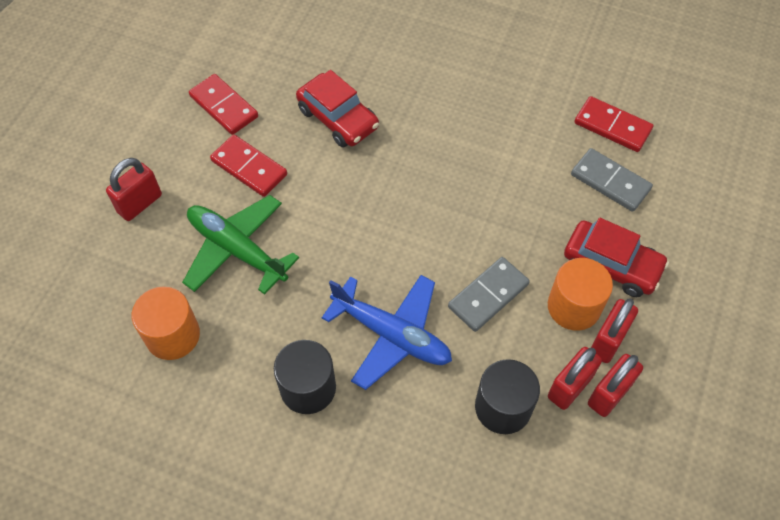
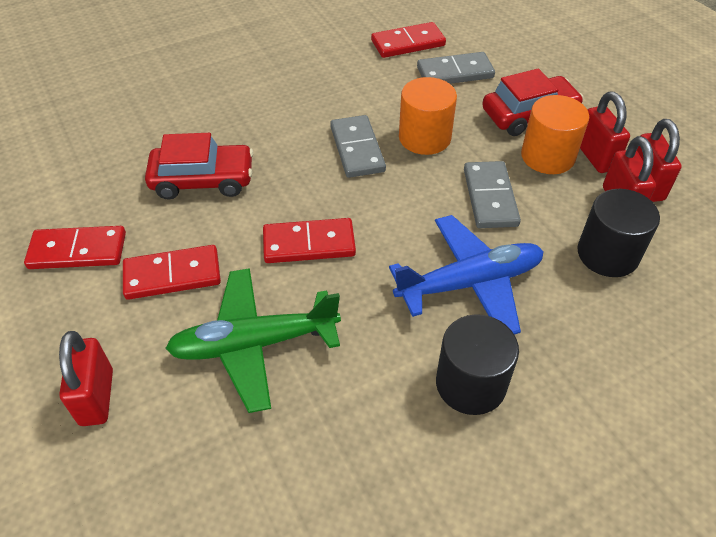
camera: 50 degrees left, 10 degrees down
(173, 335) = (296, 471): orange cylinder -> orange cylinder (424, 138)
(339, 218) = (309, 244): none -> red domino
(455, 181) = (357, 149): none -> grey domino

